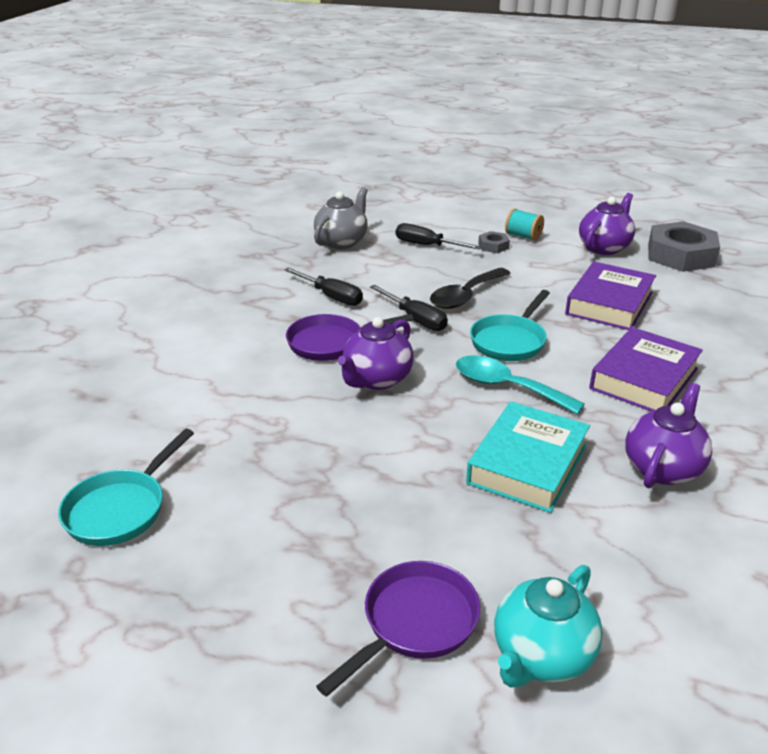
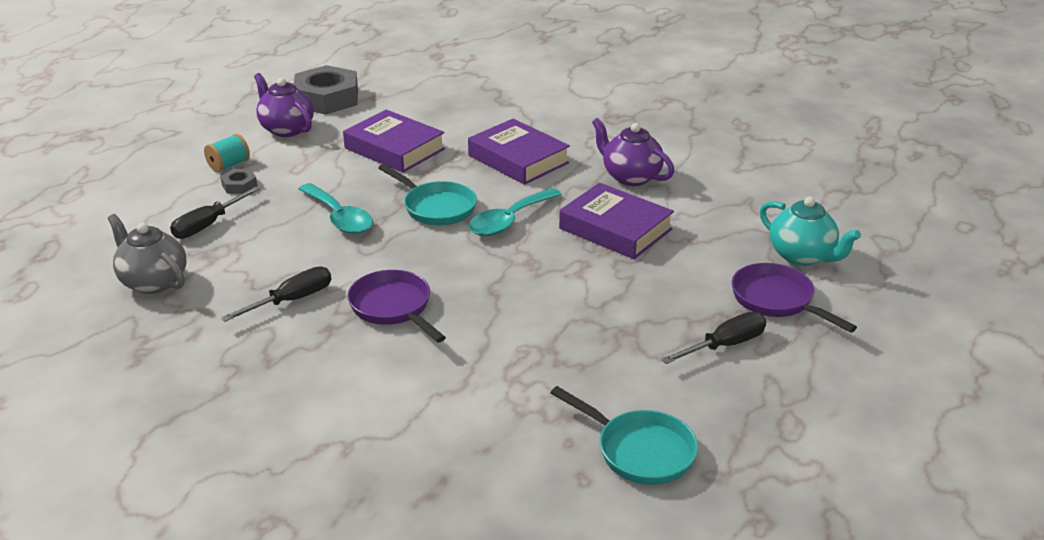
camera: 80 degrees left, 0 degrees up
(331, 343) = (393, 308): purple pan -> purple pan turned 150 degrees clockwise
(376, 379) = (473, 286): purple teapot -> none
(415, 319) = (370, 252): black screwdriver -> black screwdriver (725, 345)
(465, 296) = (339, 217): black spoon -> turquoise spoon
(527, 464) = (615, 229): turquoise book -> purple book

